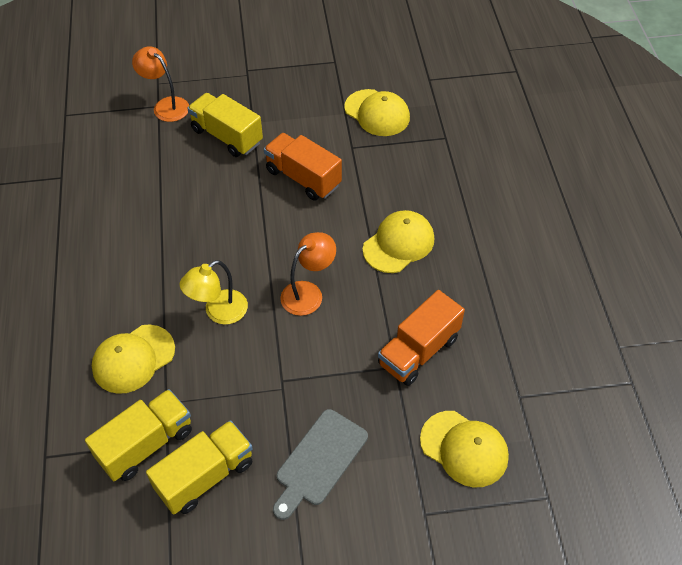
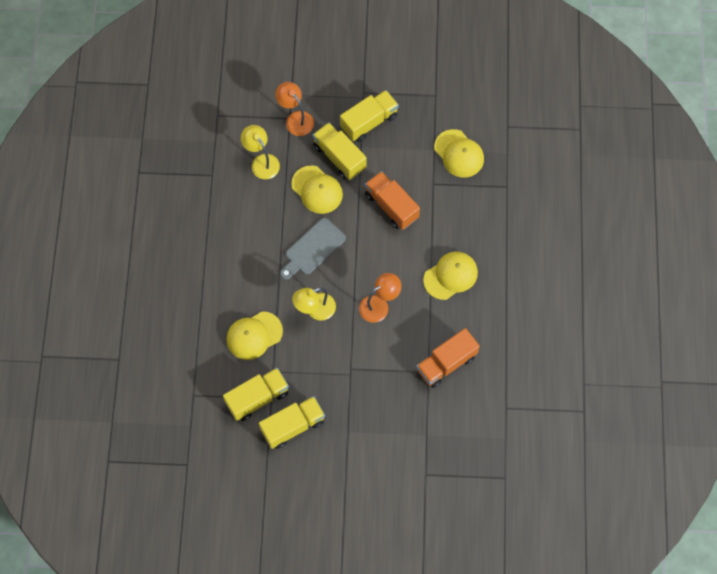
camera: 10 degrees right, 15 degrees up
(126, 154) = (262, 161): none -> yellow lamp
(258, 97) = (369, 122): none -> yellow truck
(319, 461) = (366, 429): grey cutting board -> grey cutting board (313, 249)
(464, 448) = (460, 437): yellow cap -> yellow cap (317, 190)

